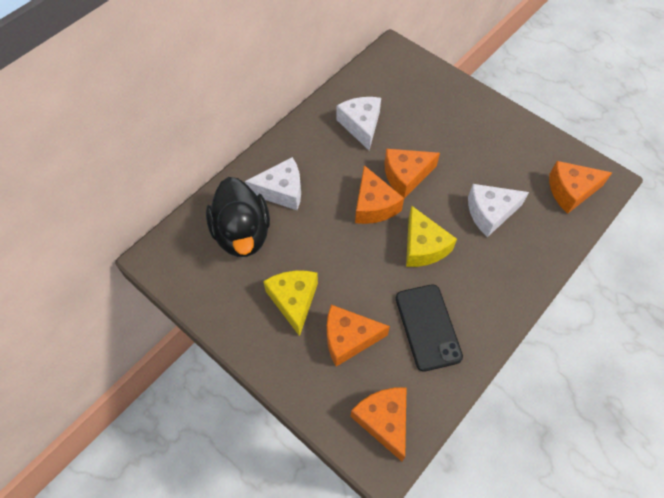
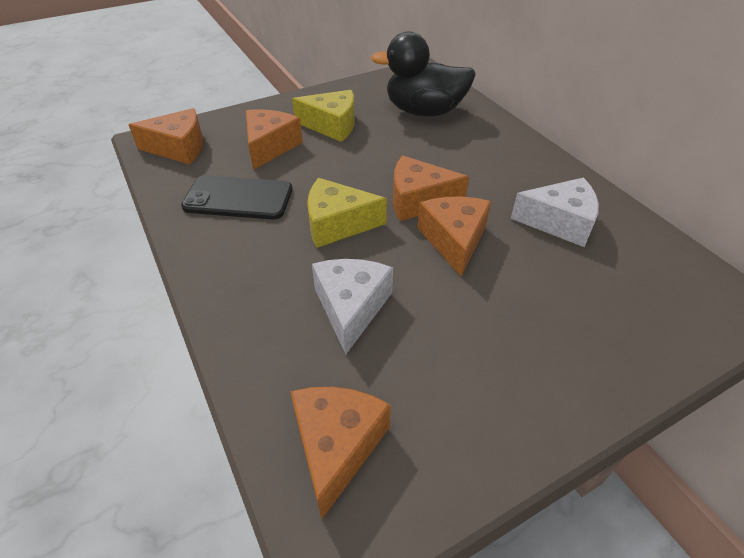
camera: 110 degrees right, 15 degrees down
(281, 191) = (468, 141): white cheese -> none

